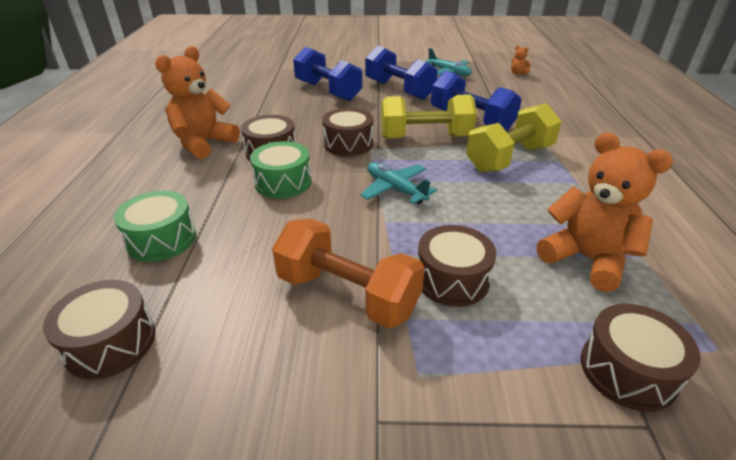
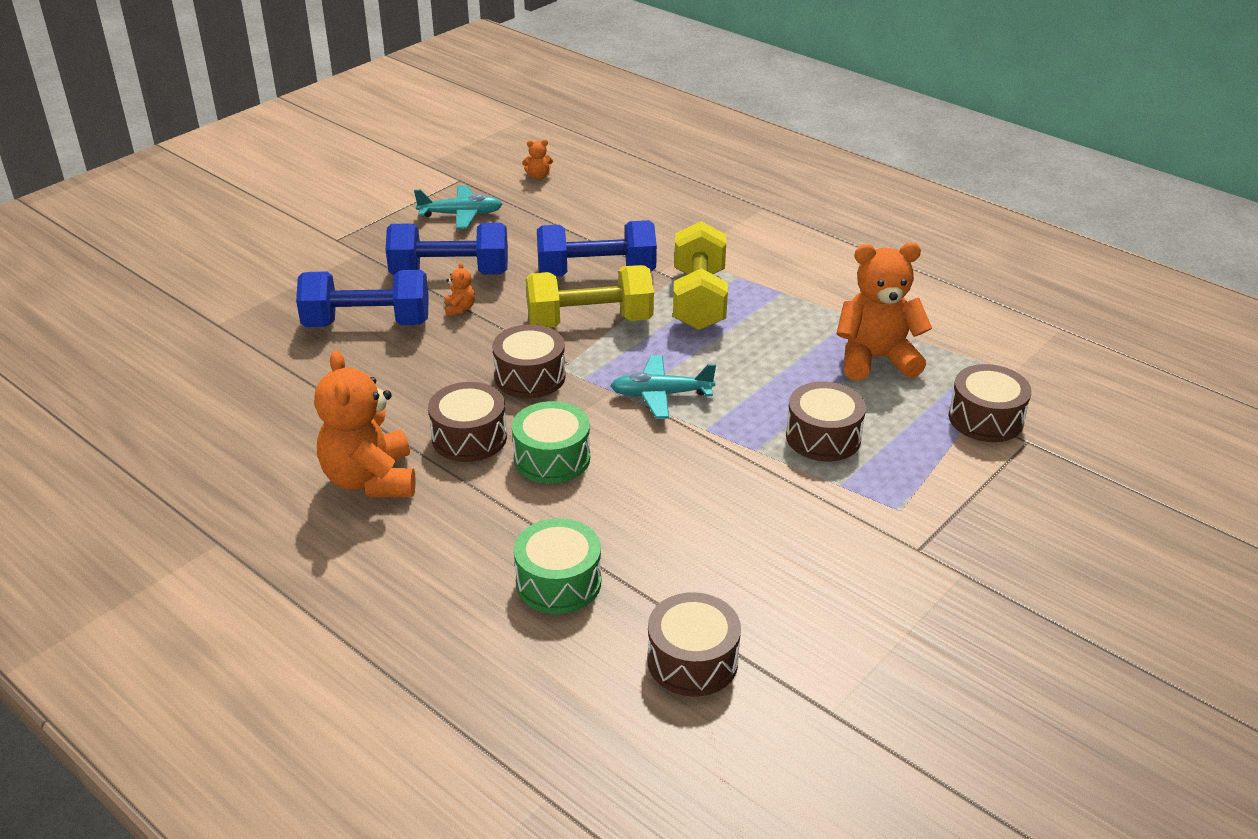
camera: 50 degrees left, 0 degrees up
(348, 294) = (779, 500): orange dumbbell -> none
(375, 103) = (460, 309): none -> orange teddy bear
(425, 137) = (590, 322): yellow dumbbell -> yellow dumbbell turned 45 degrees clockwise

